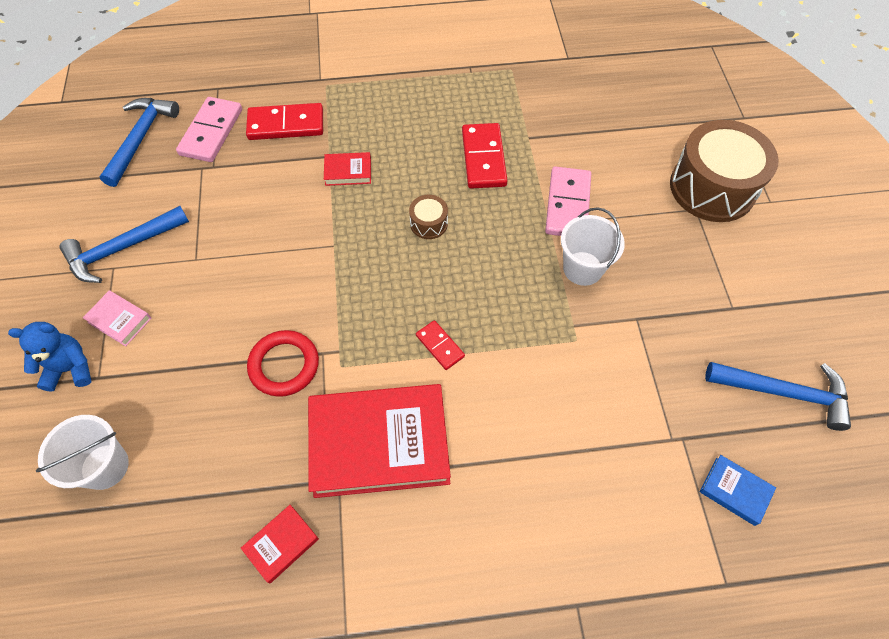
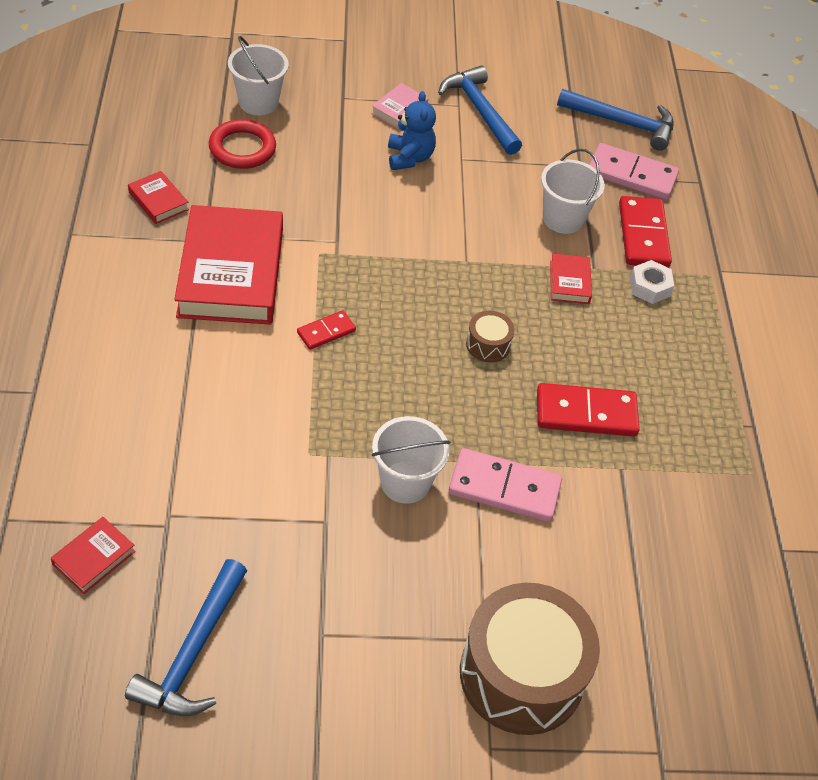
camera: 90 degrees right, 10 degrees down
(70, 369) = (355, 82): blue teddy bear -> blue teddy bear (409, 158)
(272, 178) = (563, 219): none -> white bucket
(284, 365) = (329, 213): red ring -> red ring (242, 148)
(345, 121) = (649, 287): none -> white nut
(735, 491) = (94, 558): blue book -> red book

